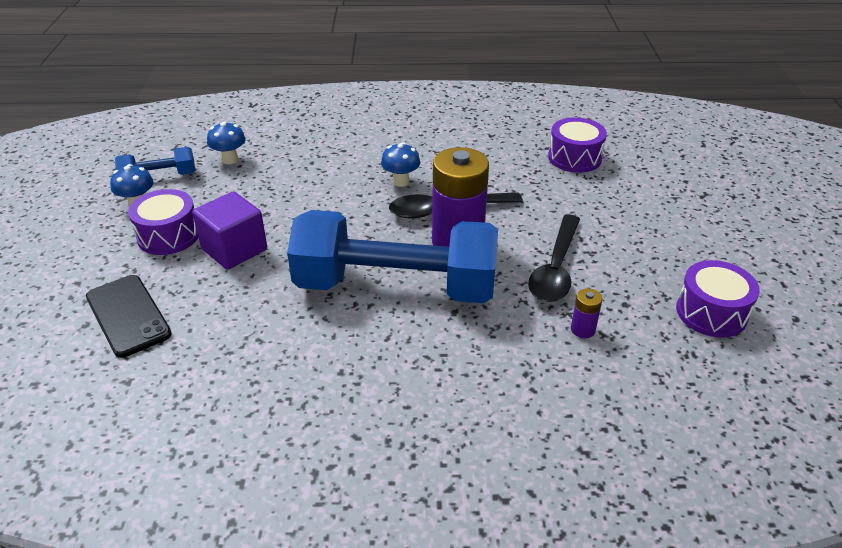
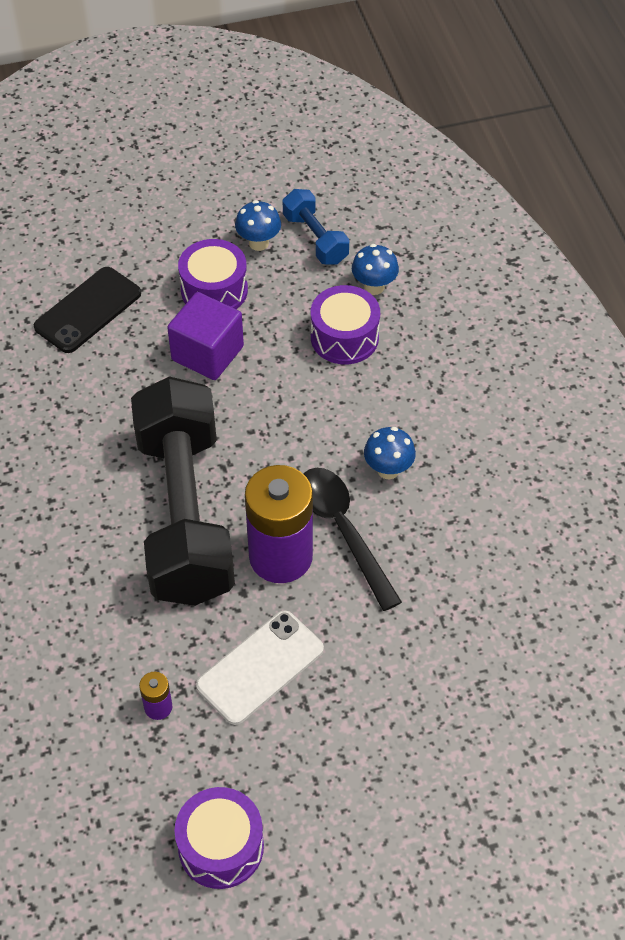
camera: 75 degrees right, 15 degrees up
(396, 287) = (184, 514): blue dumbbell -> black dumbbell
(555, 268) = (260, 667): black spoon -> white phone
(574, 158) = (524, 663): purple drum -> purple drum (344, 337)

